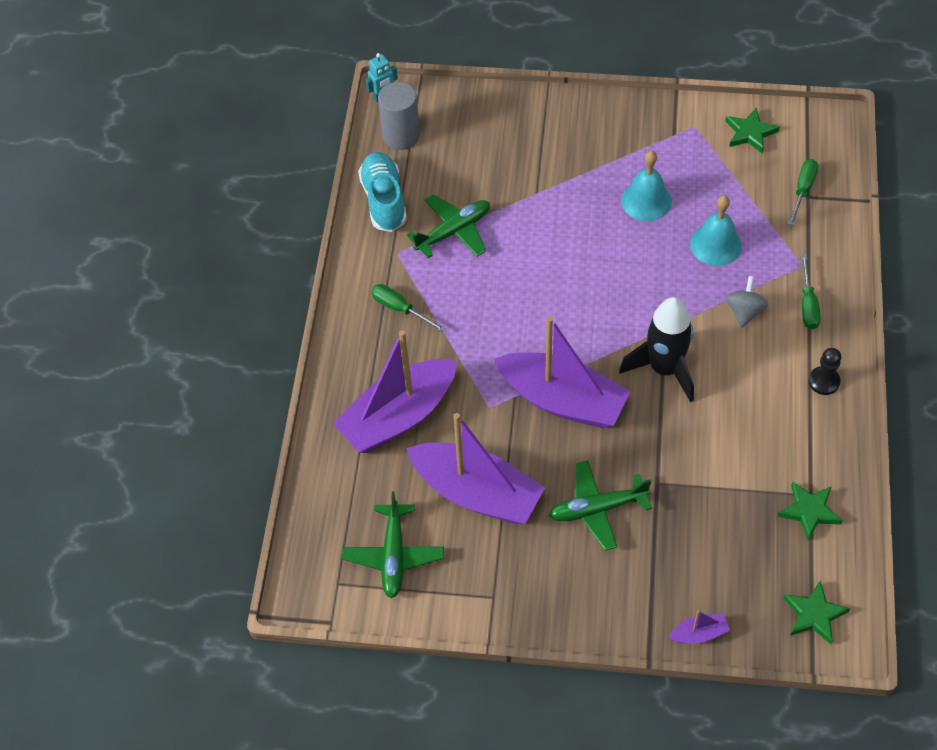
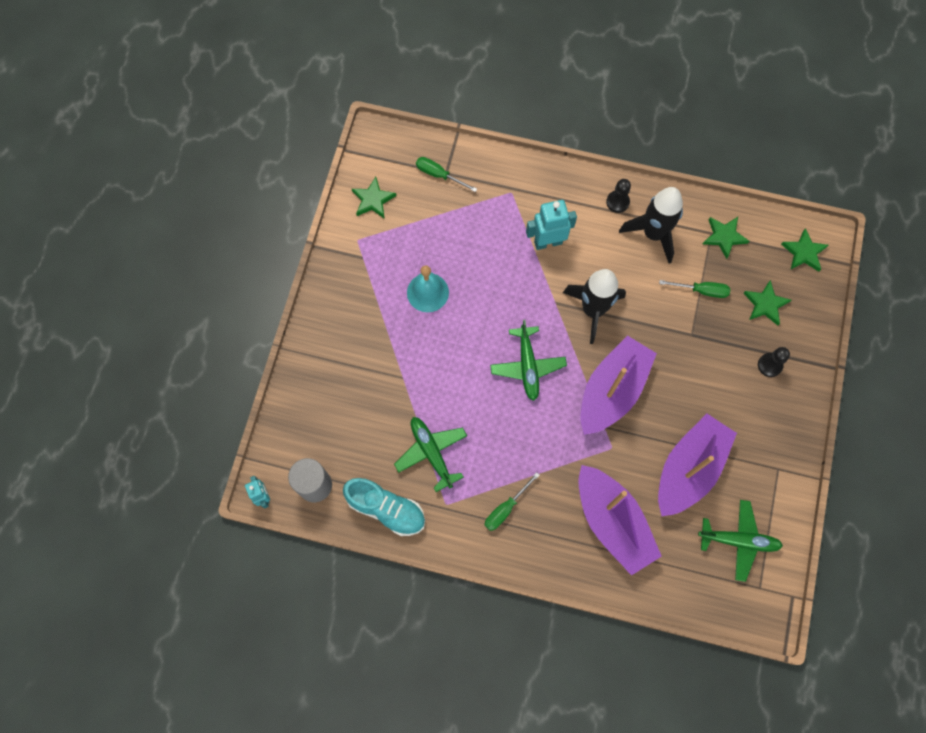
camera: 85 degrees left, 15 degrees up
(384, 200) = (386, 509): turquoise shoe -> turquoise shoe turned 150 degrees counterclockwise
(597, 509) = (710, 381): green plane -> green plane (527, 366)
(635, 579) = (769, 365): none -> black pawn
(699, 633) = (814, 330): purple boat -> none
(715, 245) = (481, 249): turquoise bell -> none
(722, 569) = (765, 304): none -> green star
(744, 311) = (548, 242): grey spinning top -> turquoise robot
(789, 426) = (653, 234): none -> black rocket
(808, 304) = (548, 197): green screwdriver -> green screwdriver (701, 290)

